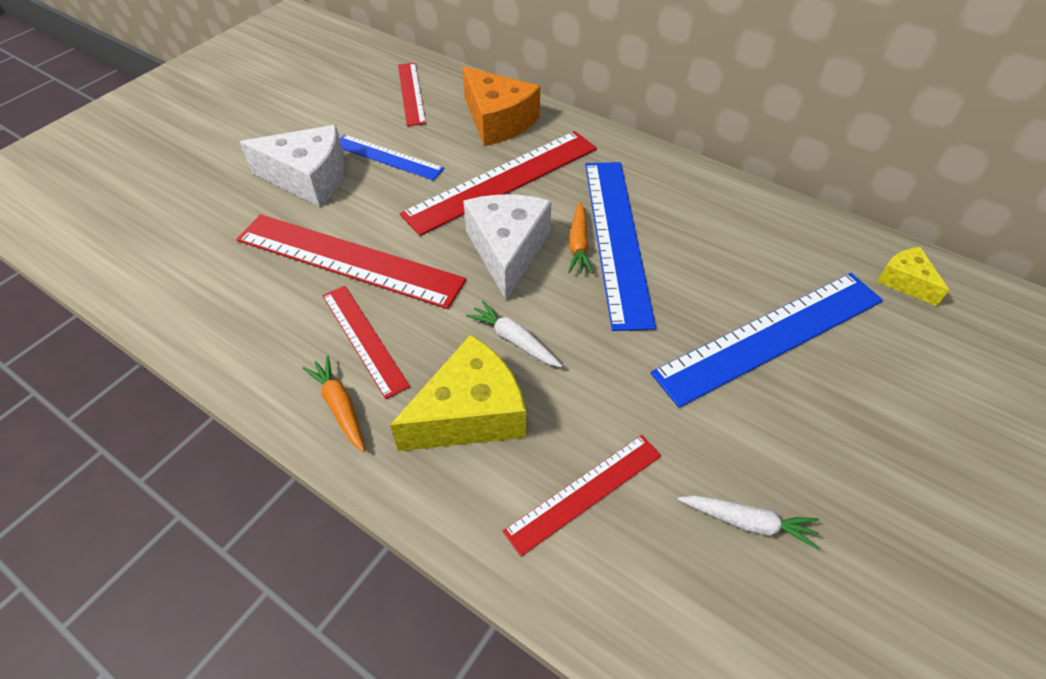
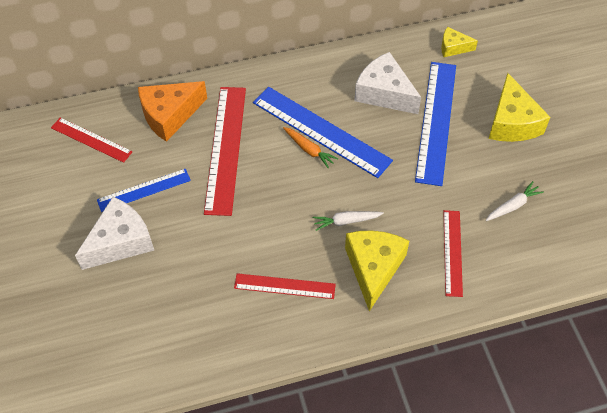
camera: 50 degrees left, 5 degrees up
(340, 406) = (320, 321): orange carrot -> none
(349, 260) = (217, 260): red ruler -> none
(497, 121) = (169, 115): orange cheese -> orange cheese turned 150 degrees clockwise
(507, 250) = (283, 183): white cheese -> white cheese (384, 93)
(885, 424) = (511, 122): none -> yellow cheese

